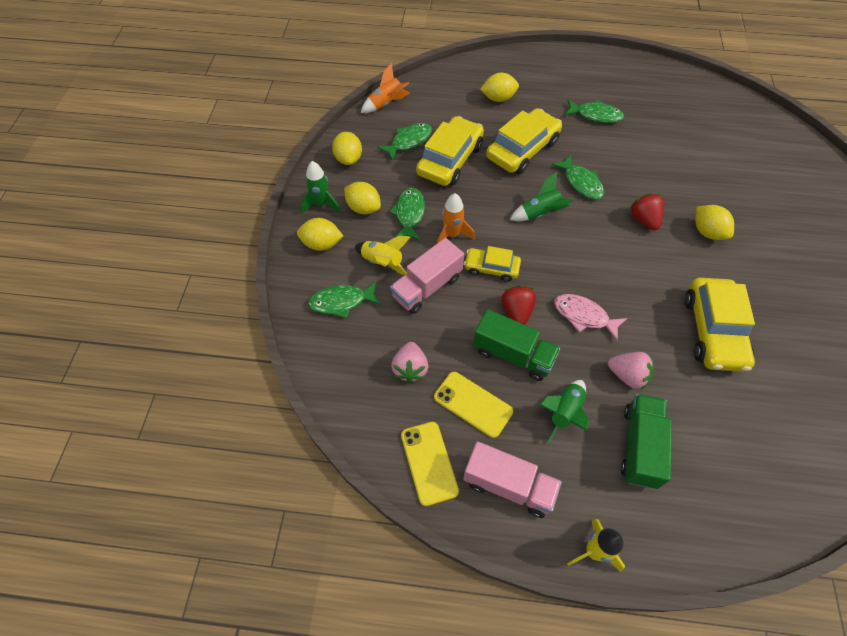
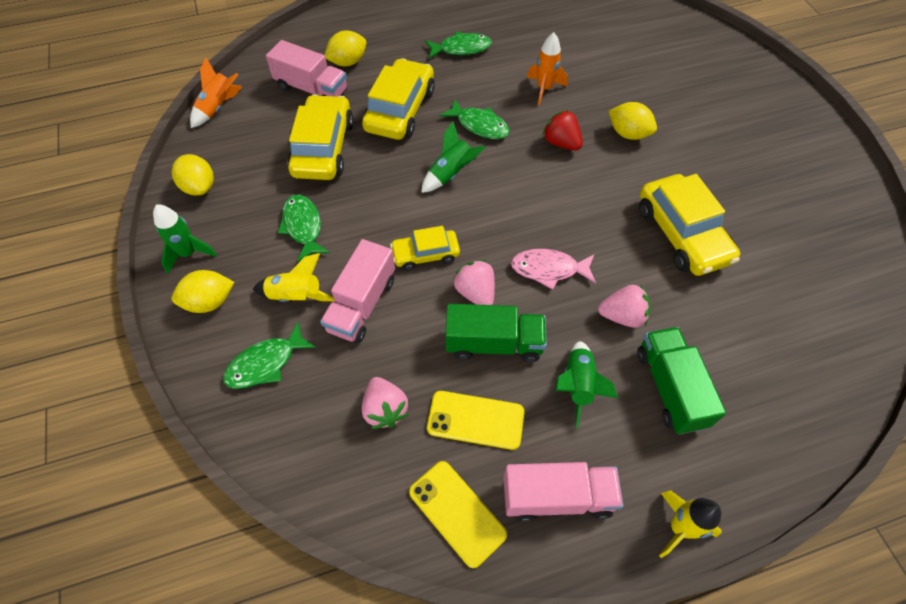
camera: 25 degrees left, 0 degrees up
(363, 208) = (244, 239): yellow lemon -> none
(409, 141) = (265, 142): green fish -> none
(452, 235) = (364, 233): orange rocket -> orange rocket (544, 89)
(461, 111) = (312, 89): none -> pink truck
(516, 311) = (475, 292): red strawberry -> pink strawberry

